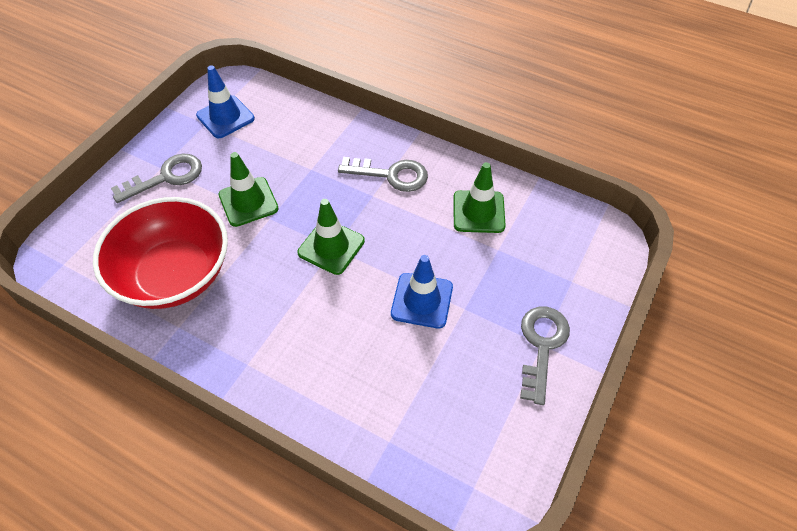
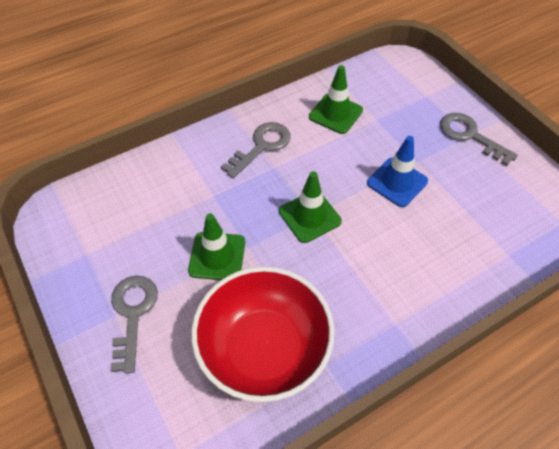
camera: 60 degrees left, 0 degrees up
(225, 117) = (93, 234): blue traffic cone -> none

